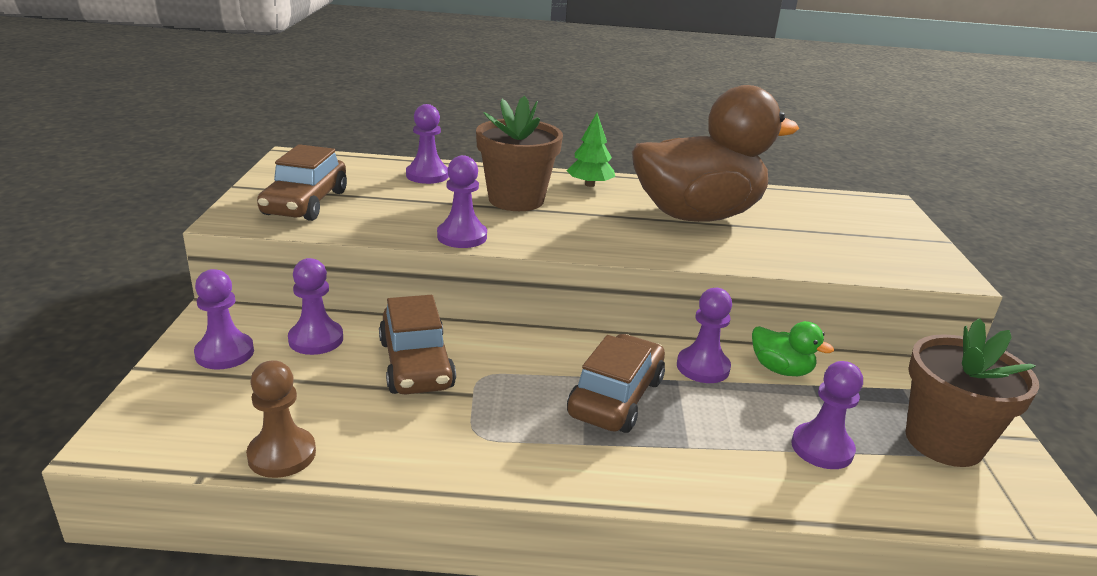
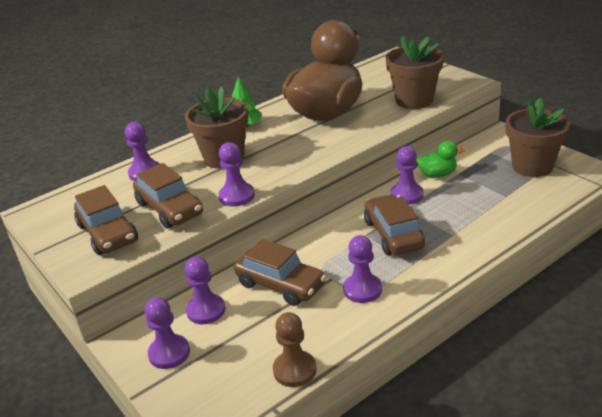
camera: 35 degrees left, 5 degrees up
(387, 213) = (170, 209): none -> brown car
(822, 448) = (498, 199): purple pawn -> purple pawn (362, 290)
(830, 255) = (414, 100): none -> brown flower pot

